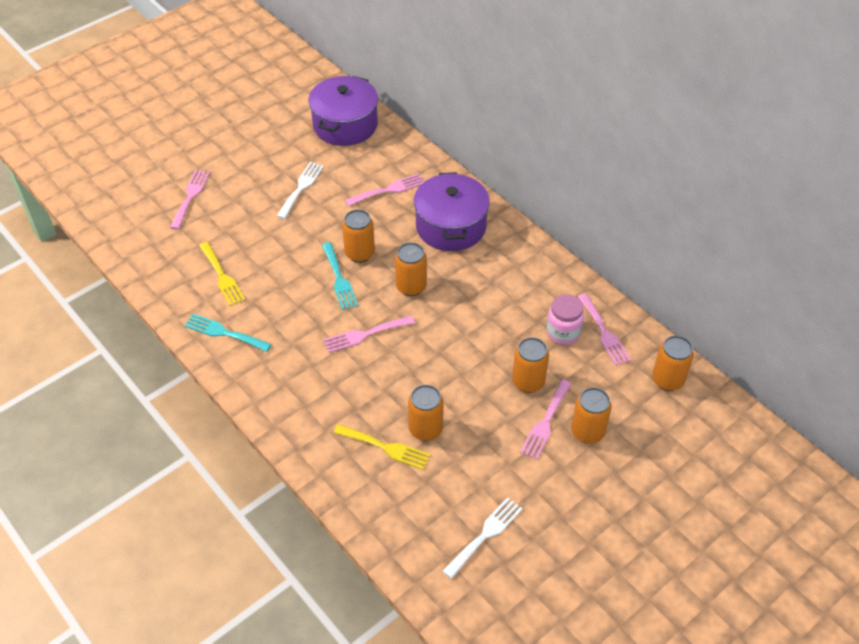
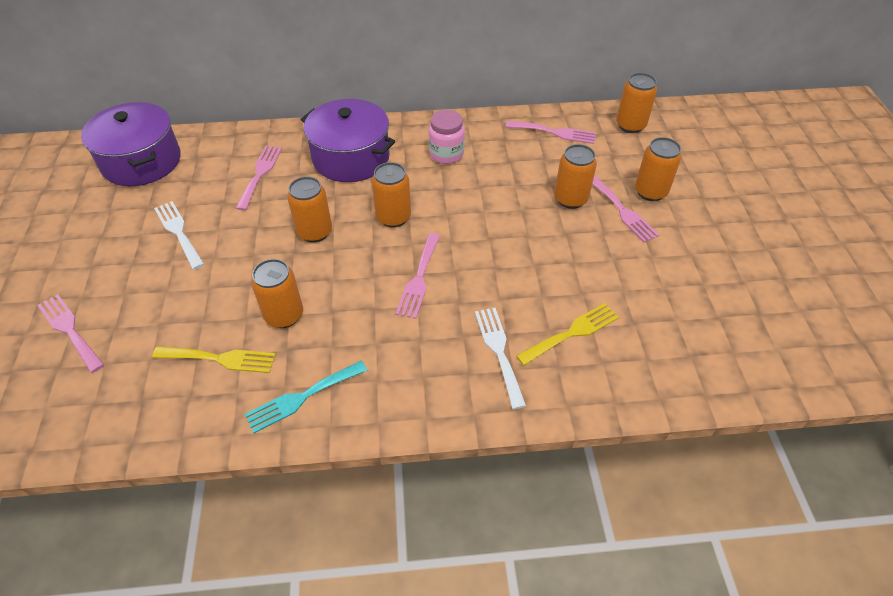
camera: 55 degrees left, 0 degrees up
(339, 279) = (330, 263): turquoise fork -> none
(425, 429) = (571, 292): orange can -> orange can (284, 315)
(485, 534) = (721, 311): white fork -> white fork (499, 351)
(563, 332) = (535, 153): pink jar -> pink jar (446, 154)

